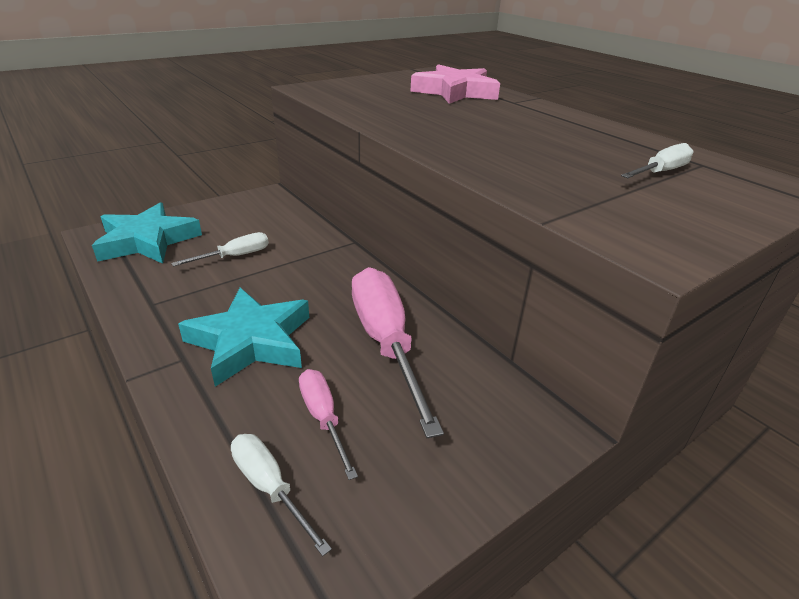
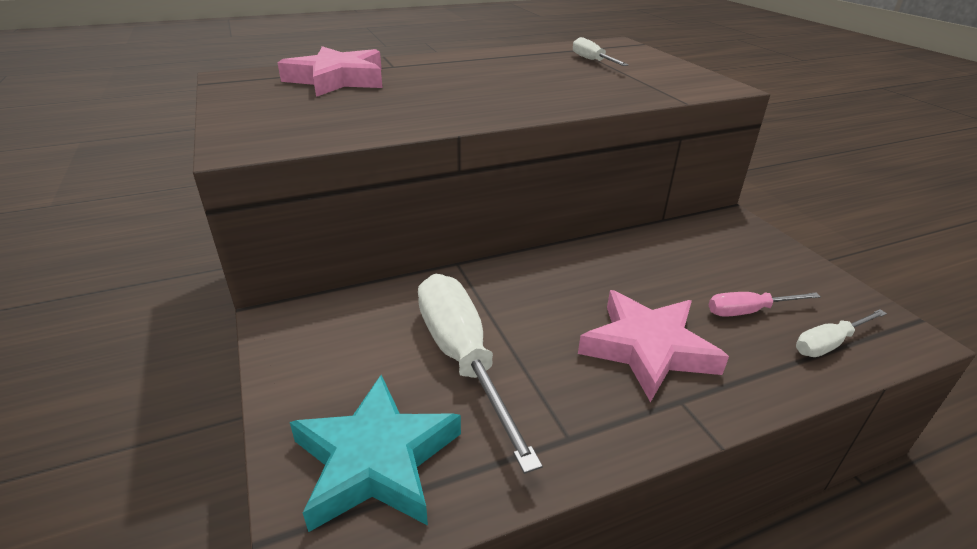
camera: 75 degrees left, 0 degrees up
(234, 256) = (462, 358): white screwdriver -> white screwdriver, size x1.94
(251, 341) = (648, 349): turquoise star -> pink star
(386, 343) = (647, 268): pink screwdriver -> none

